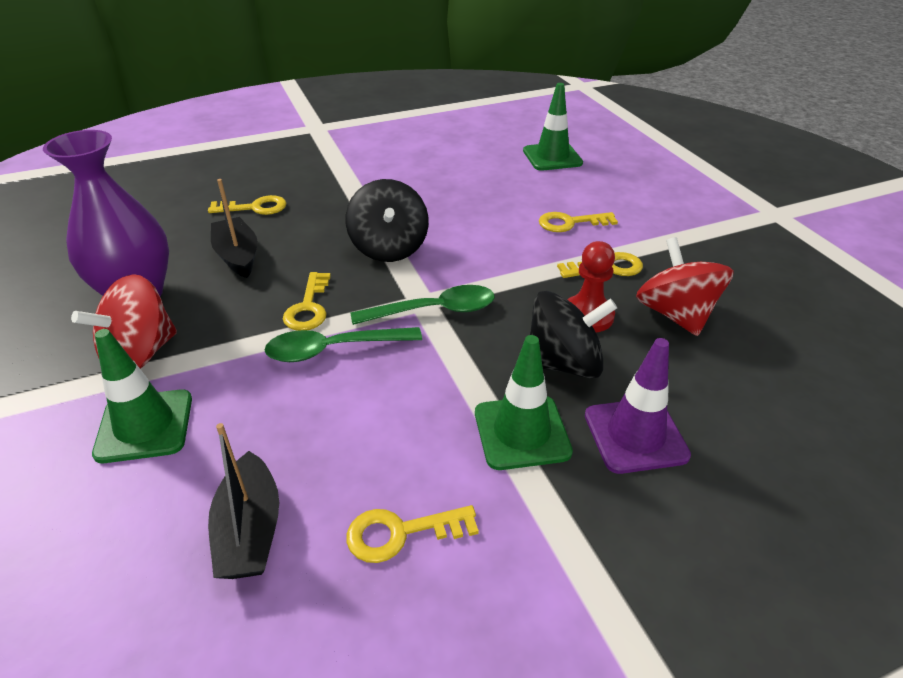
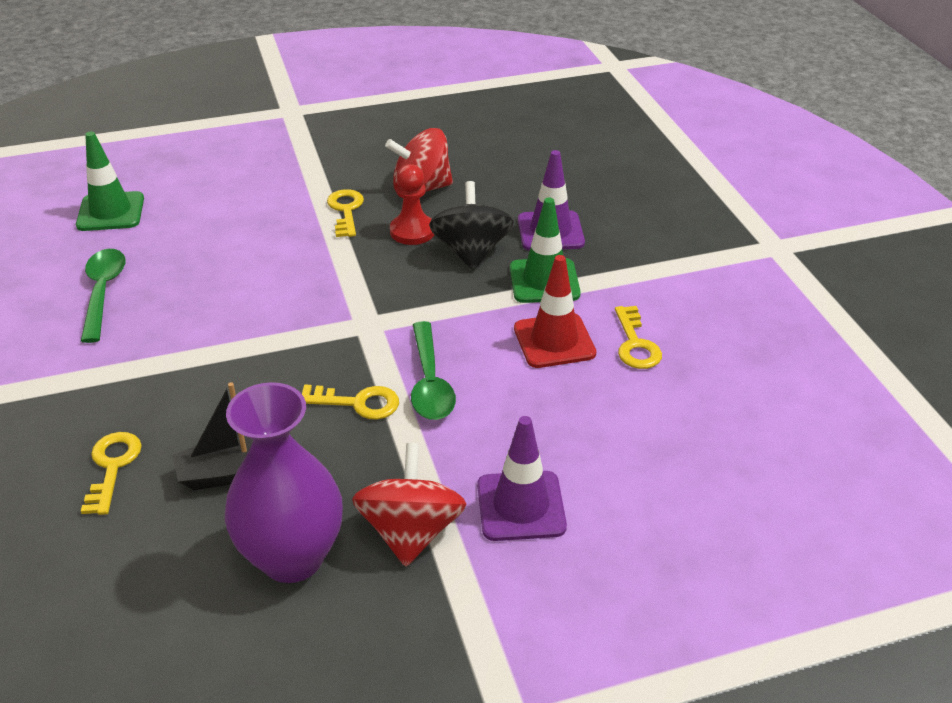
camera: 85 degrees left, 0 degrees up
(140, 354) = (411, 531): red spinning top -> red spinning top turned 135 degrees counterclockwise
(145, 426) = (521, 506): green traffic cone -> purple traffic cone
(250, 530) = (636, 421): black boat -> none
(389, 248) = (262, 344): black spinning top -> none
(403, 445) = (554, 341): none -> red traffic cone
(434, 311) = (384, 317): green spoon -> green spoon (103, 292)
(570, 223) = (260, 219): yellow key -> none

